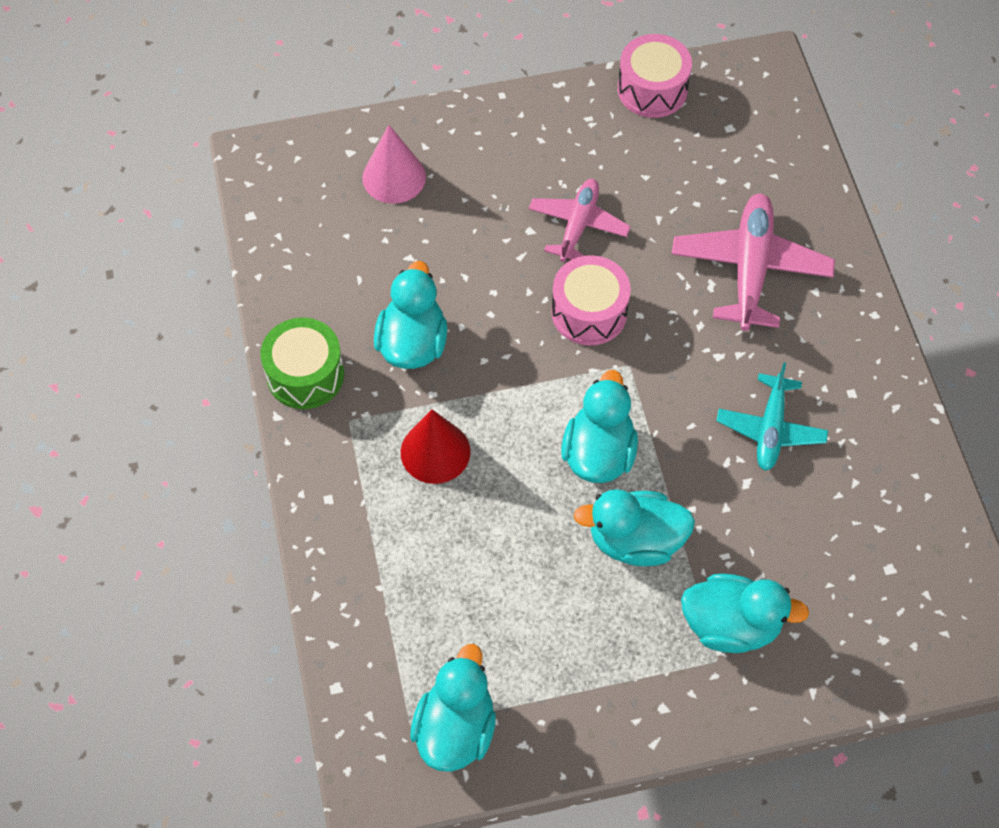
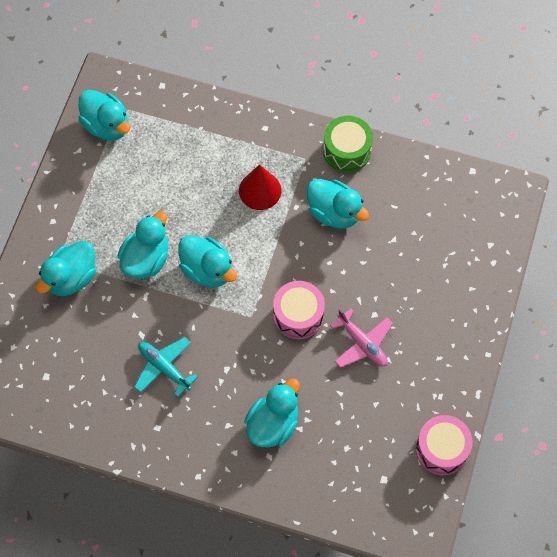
camera: 120 degrees right, 5 degrees up
(394, 177) = (457, 259): pink cone -> none
(750, 269) = (273, 424): pink plane -> turquoise duck

